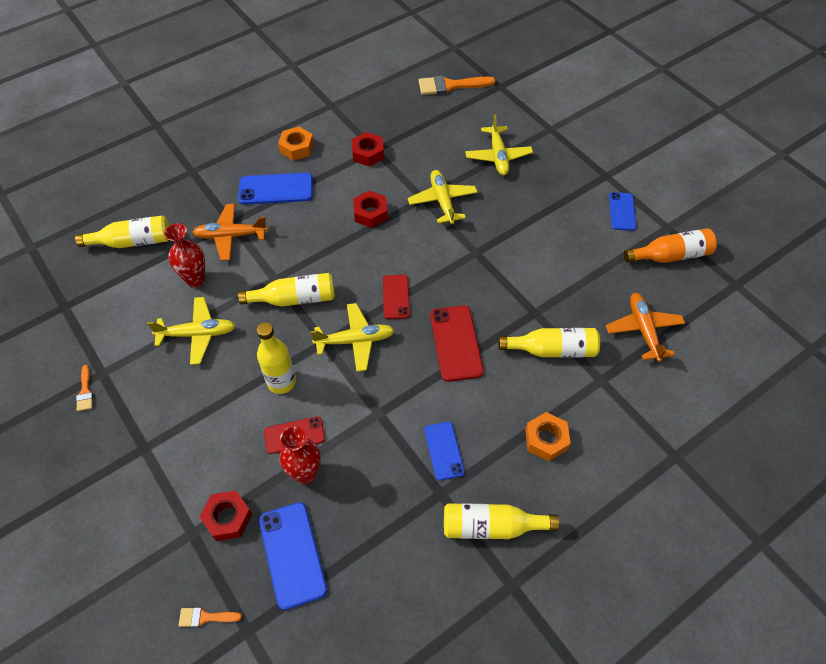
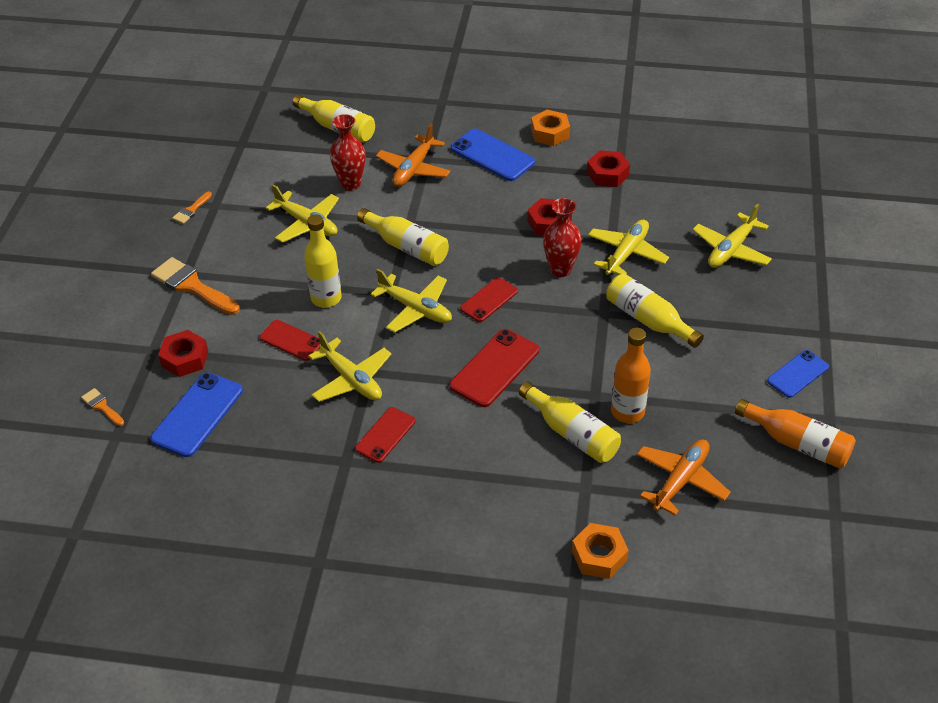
camera: 45 degrees right, 10 degrees down
(230, 236) = (414, 169): orange plane -> orange plane turned 105 degrees counterclockwise
(305, 473) = (268, 371): red vase -> red vase (560, 269)
(373, 429) = (352, 379): none -> yellow plane
(444, 451) = (385, 435): blue phone -> red phone
(450, 86) = (763, 162): orange brush -> orange brush (192, 286)
(491, 526) = (354, 513): yellow bottle -> yellow bottle (648, 320)
(546, 439) = (477, 491): orange nut -> orange nut (599, 556)
(565, 309) = (627, 412): none -> orange bottle

